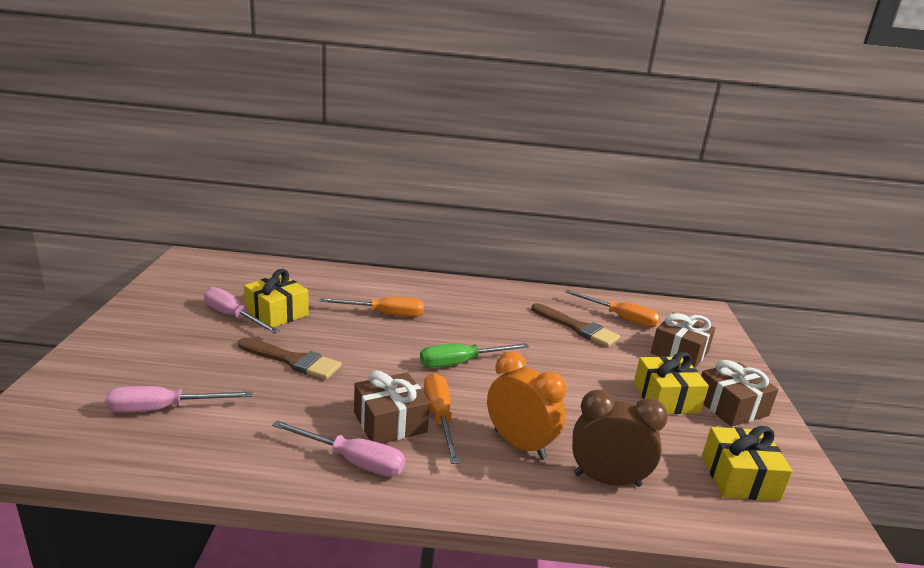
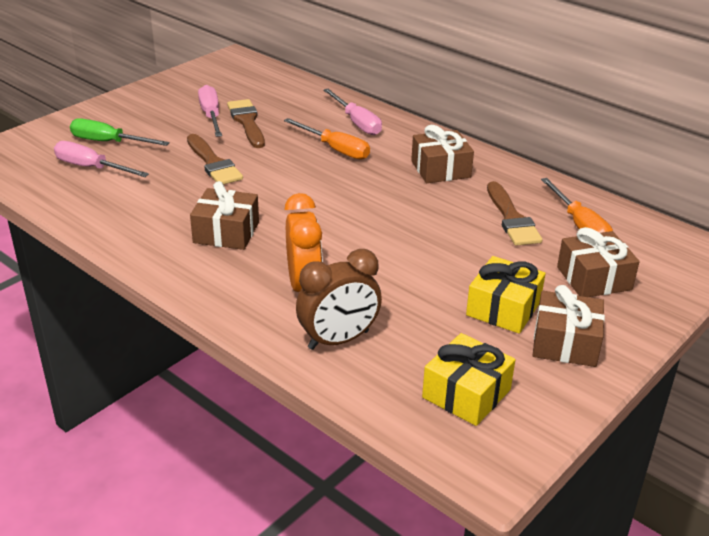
camera: 40 degrees right, 10 degrees up
(277, 313) = (247, 122): yellow gift -> brown brush
(352, 461) = (166, 247): pink screwdriver -> pink screwdriver (356, 123)
(439, 417) = (268, 243): orange screwdriver -> none
(461, 363) = (346, 210): green screwdriver -> green screwdriver (109, 142)
(483, 306) = (440, 169): none -> brown gift
(607, 479) = (338, 340): brown clock -> brown clock turned 105 degrees clockwise

